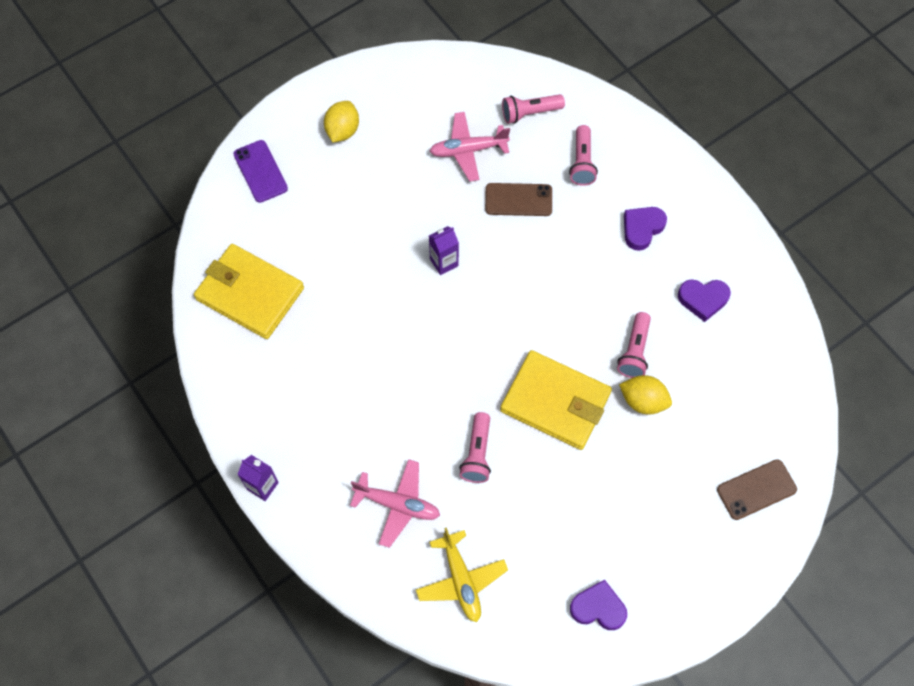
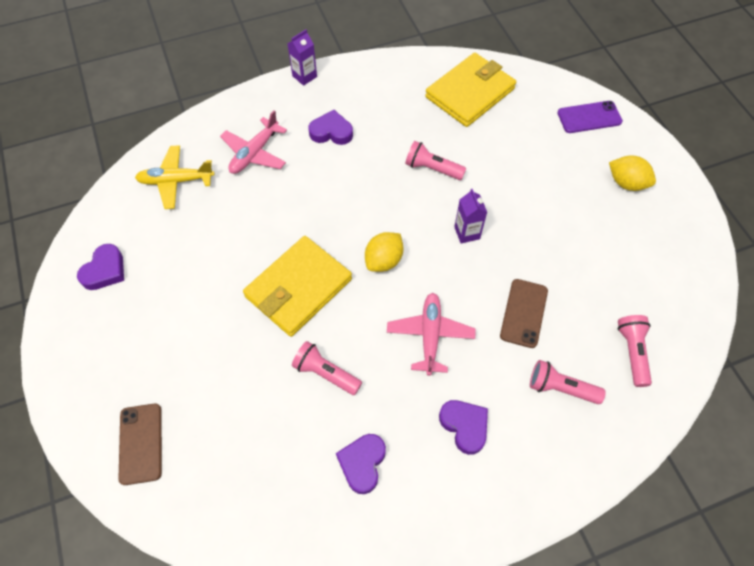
camera: 105 degrees right, 5 degrees down
(344, 428) = (331, 132): none -> purple heart
(468, 150) = (591, 282): pink plane -> pink plane (430, 335)
(477, 453) = (274, 216): pink flashlight -> pink flashlight (432, 169)
(643, 401) = (271, 365): yellow lemon -> yellow lemon (384, 260)

